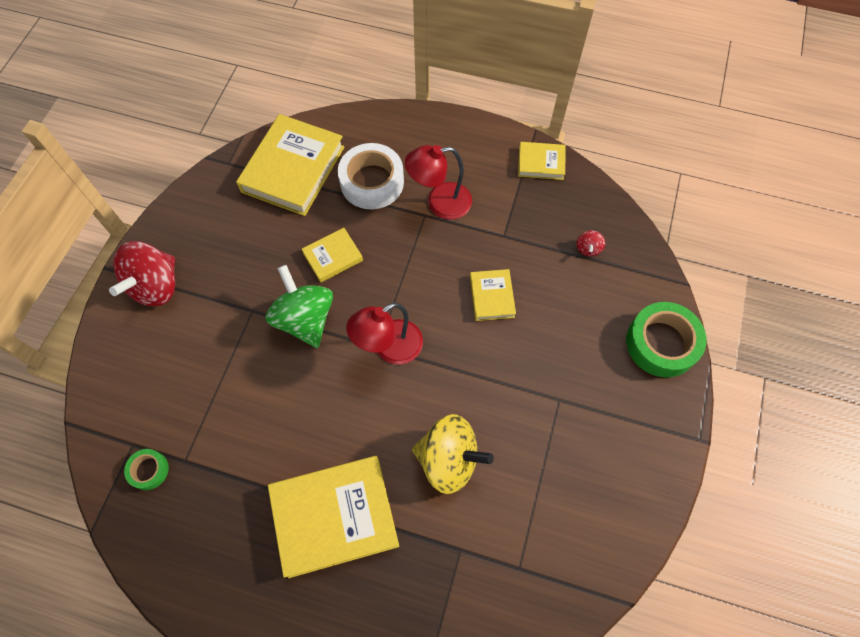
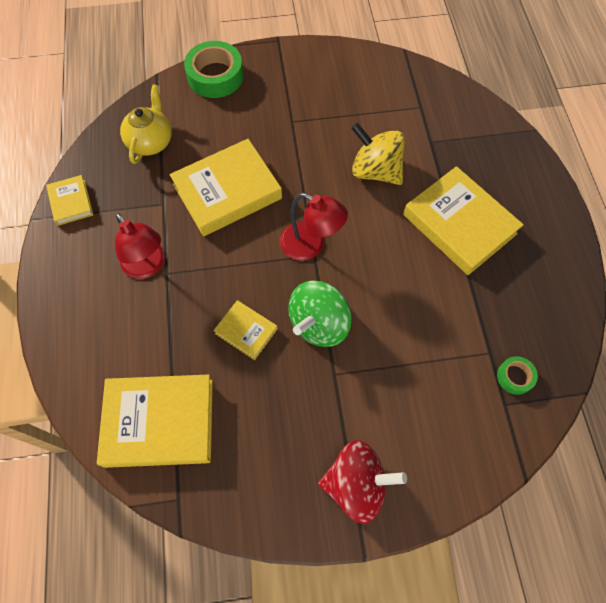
camera: 115 degrees left, 0 degrees up
(372, 182) = (146, 336): white tape -> none
(448, 460) = (375, 171): yellow spinning top -> yellow spinning top turned 45 degrees counterclockwise
(491, 297) = (227, 191): yellow book -> yellow book, size x1.97
(588, 248) = (151, 141): red spinning top -> yellow teapot

